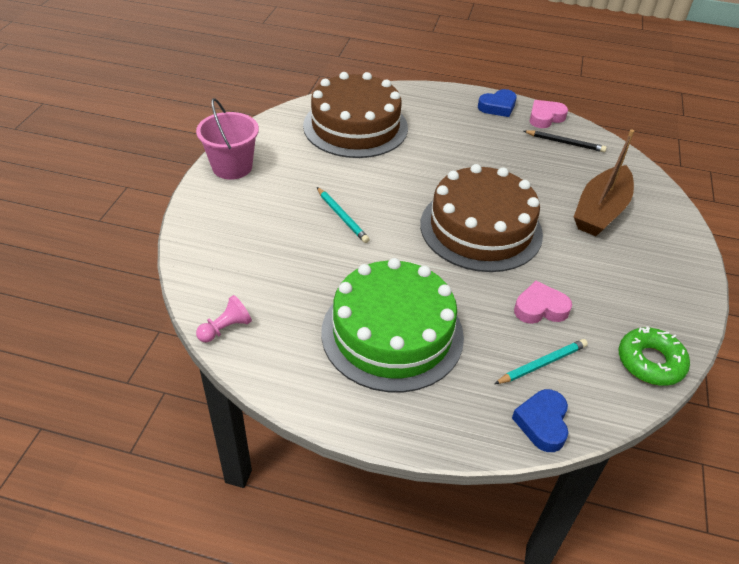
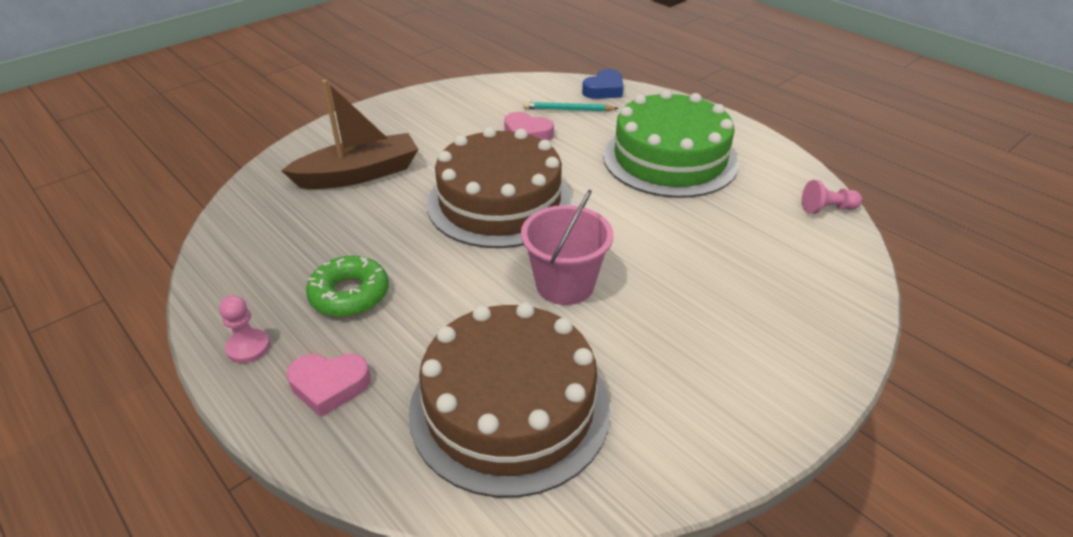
camera: 145 degrees left, 5 degrees down
(232, 167) = (766, 407): pink bucket -> pink bucket (565, 285)
(342, 217) = (643, 268): turquoise pencil -> none
(498, 107) = (248, 347): blue heart -> pink pawn
(545, 117) = (218, 299): pink heart -> pink heart (329, 386)
(565, 143) = (262, 253): black pencil -> none
(650, 362) = (491, 88): green donut -> green donut (349, 294)

